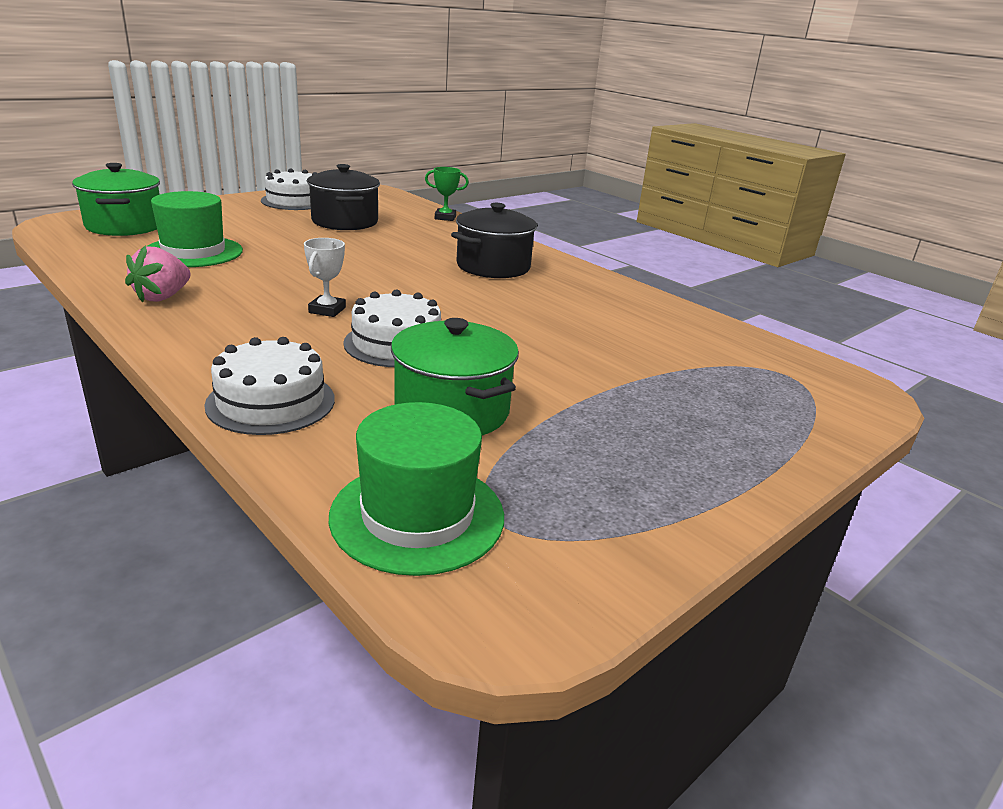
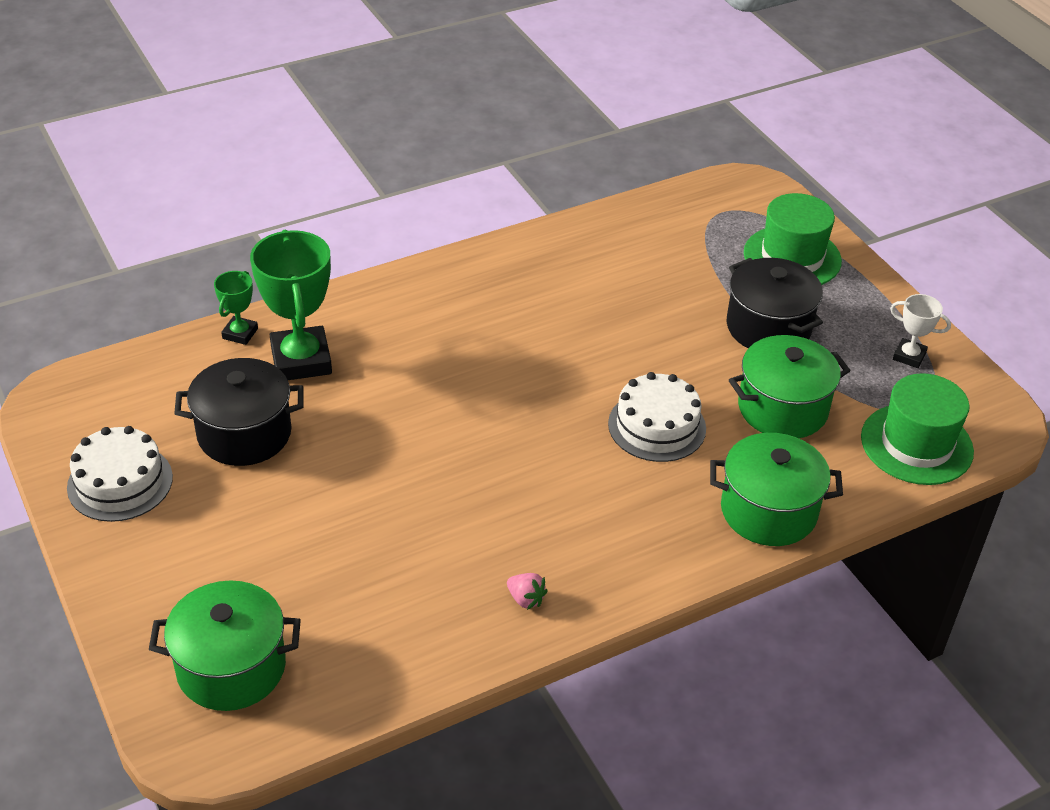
camera: 75 degrees left, 15 degrees up
(163, 297) = (526, 599): pink strawberry -> pink strawberry, size x0.59
(193, 252) = (364, 584): green hat -> green hat (792, 257)
(271, 402) = (768, 511): white cake -> green pot
(327, 310) = (572, 468): white trophy -> white trophy (909, 356)
(426, 231) = (301, 360): none -> green trophy
(493, 267) = (448, 325): black pot -> black pot (768, 327)

